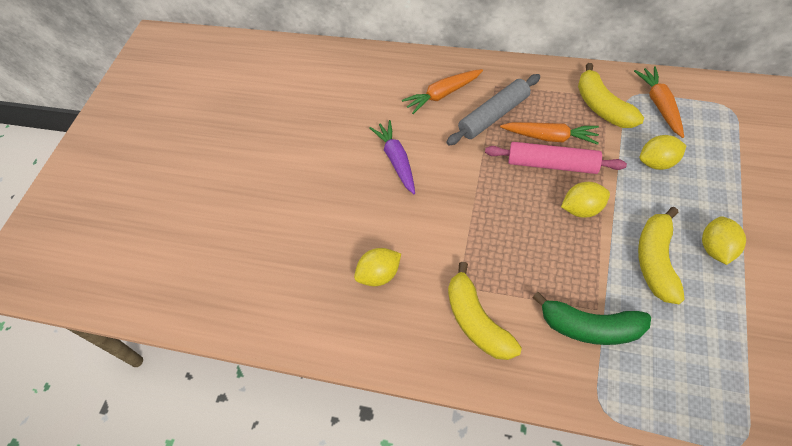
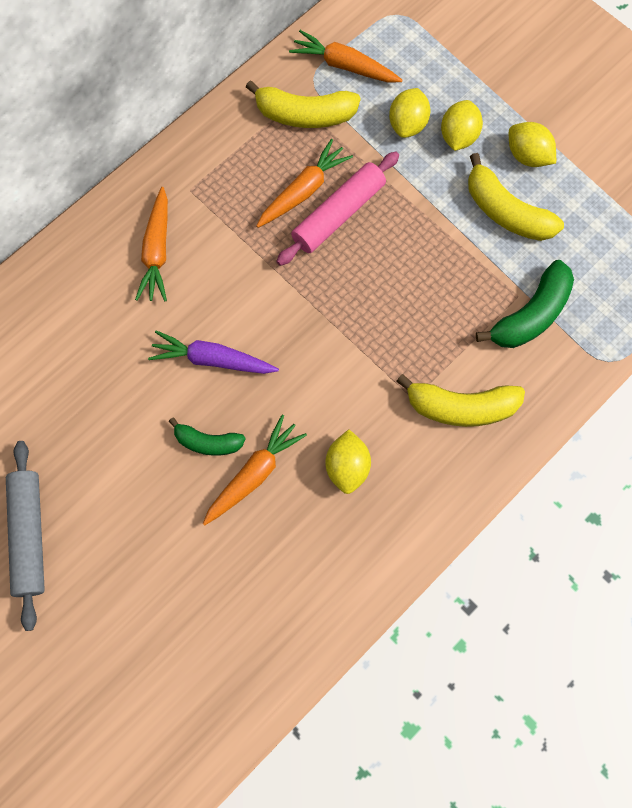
camera: 65 degrees left, 15 degrees up
(338, 225) = (254, 474): none -> orange carrot
(342, 190) = (208, 442): none -> green banana
(494, 116) = (231, 221): grey rolling pin -> grey rolling pin (29, 535)
(582, 209) = (409, 228): yellow lemon -> yellow lemon (458, 136)

